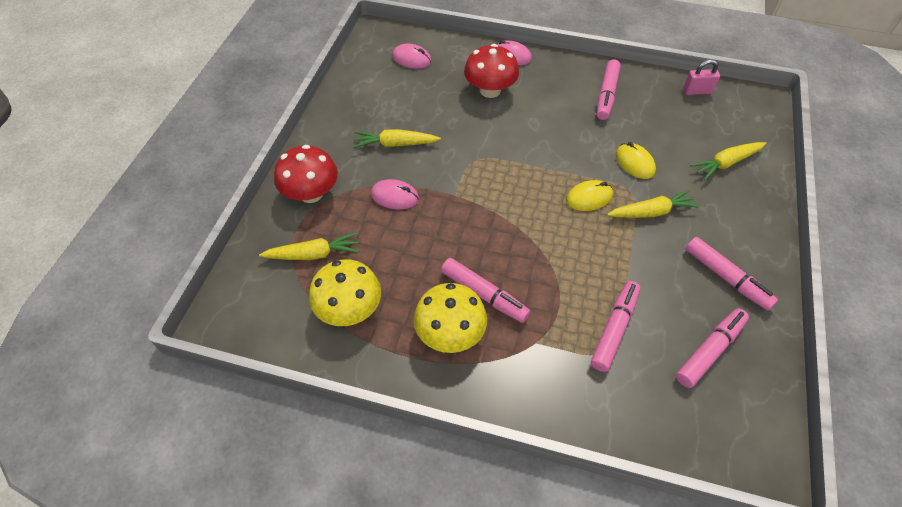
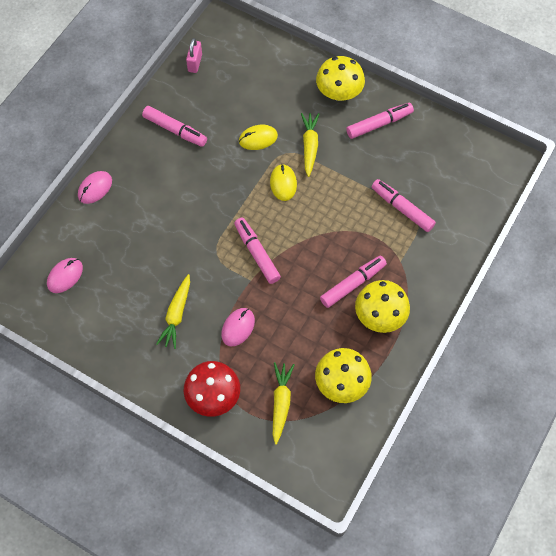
camera: 75 degrees left, 10 degrees up
(490, 90) = (135, 219): red mushroom -> none
(710, 351) = (431, 158): pink marker -> pink marker (257, 253)
(726, 163) = (278, 78): yellow carrot -> none
(745, 225) = (339, 92): none -> yellow mushroom

